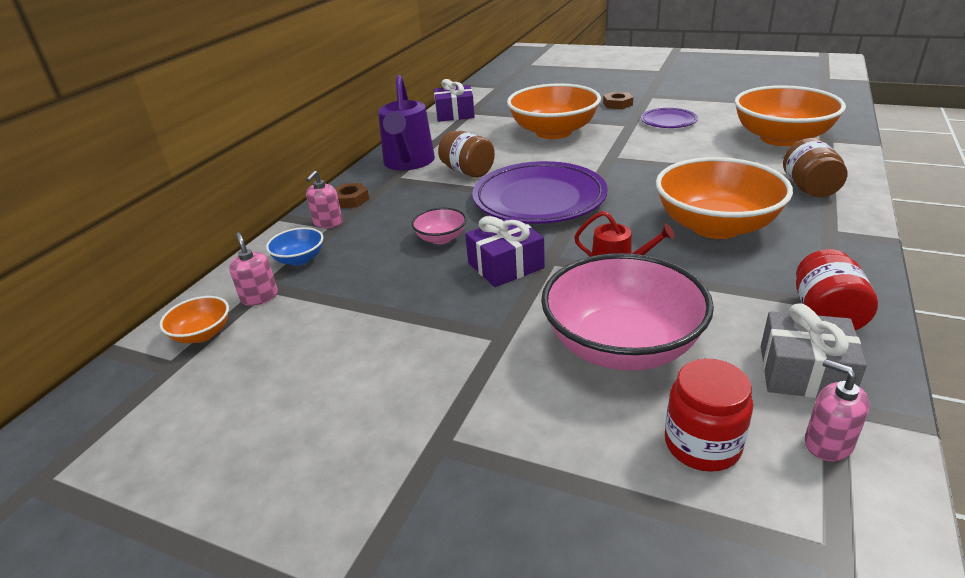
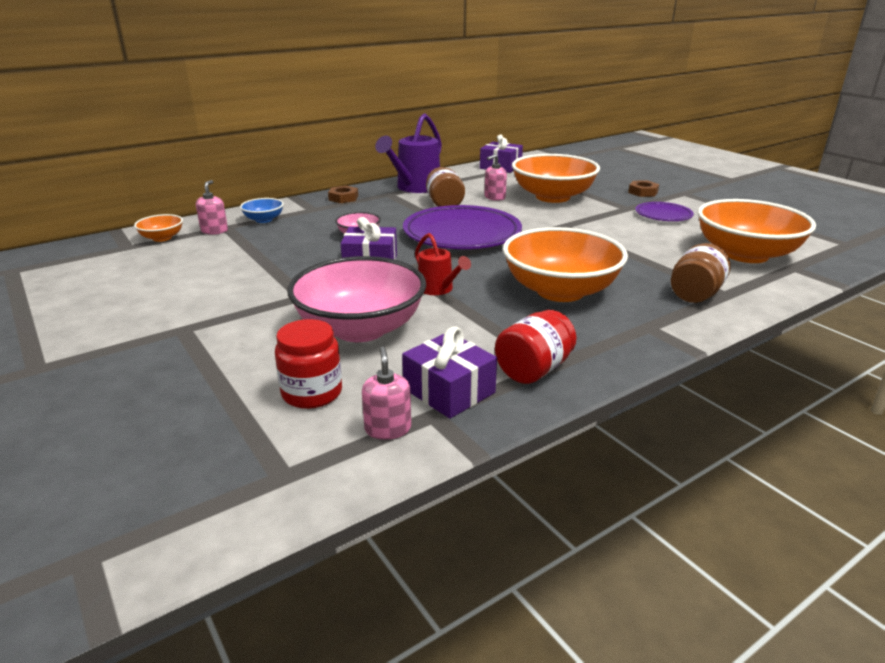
camera: 30 degrees right, 5 degrees down
(328, 223) = (310, 206): pink soap dispenser -> pink soap dispenser (494, 197)
(804, 372) = (449, 391): grey gift -> purple gift

